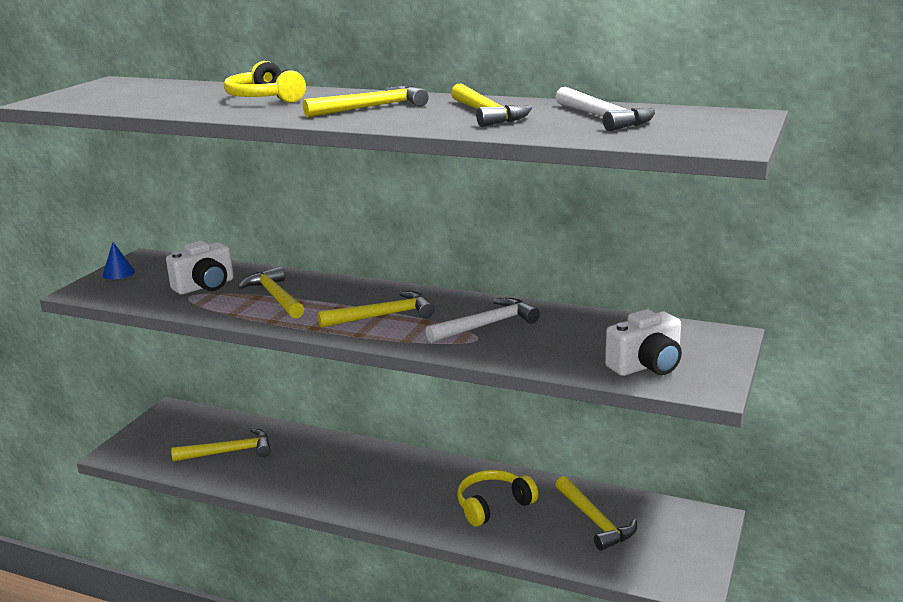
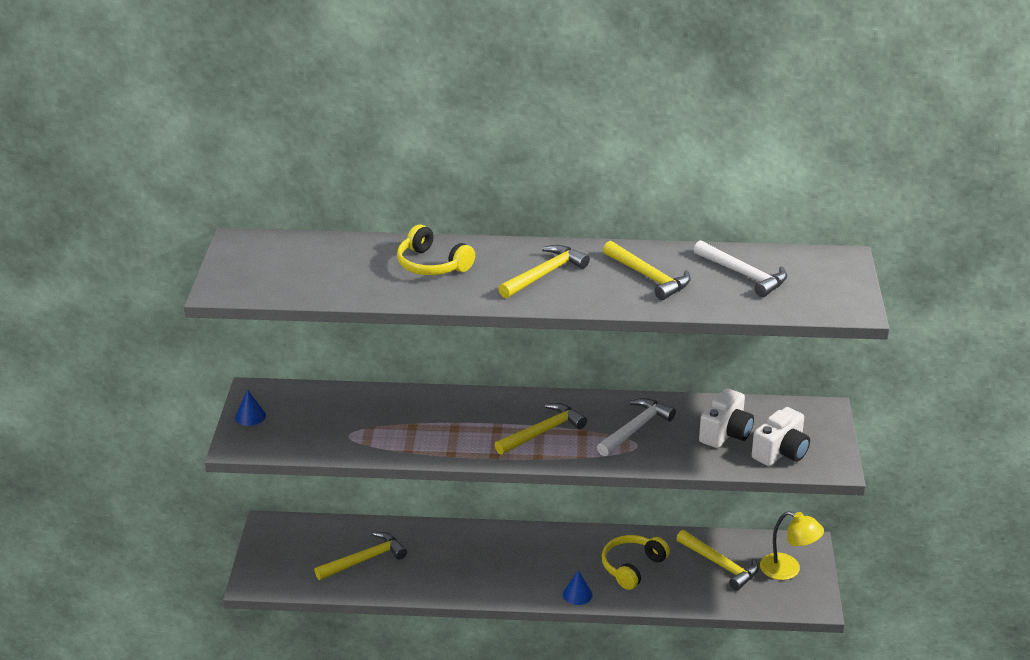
camera: 20 degrees left, 10 degrees up
(205, 286) = (353, 421): white camera -> white camera (725, 433)
(275, 297) = (430, 424): yellow hammer -> none
(416, 521) = (577, 594): none -> blue cone
(675, 540) = (788, 570): none -> yellow lamp

